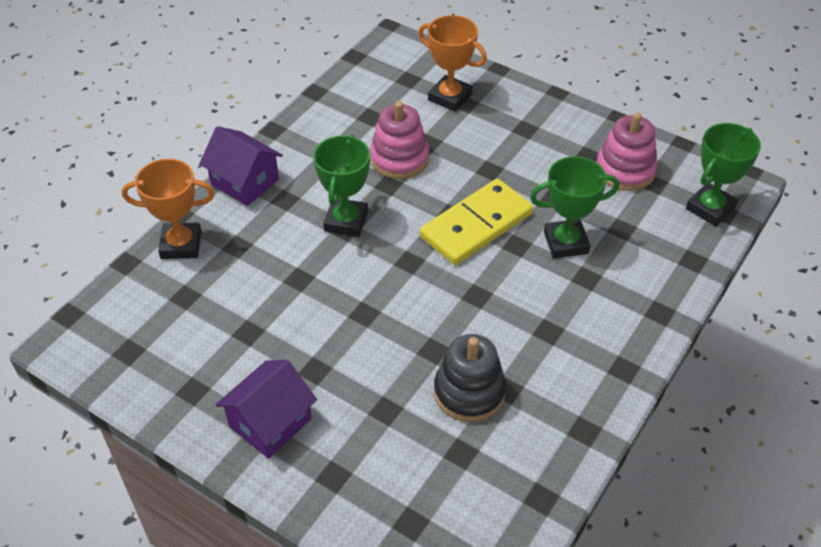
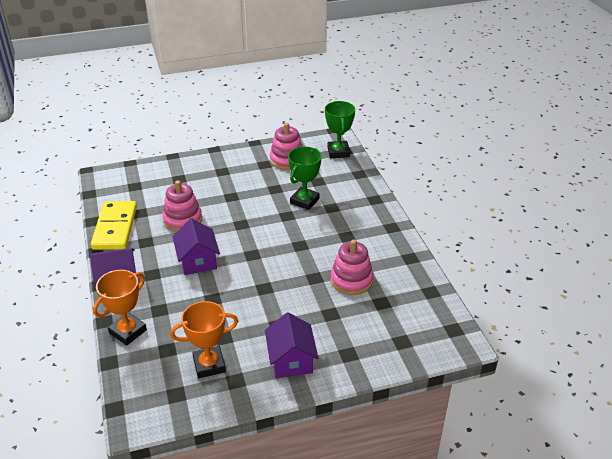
camera: 50 degrees left, 10 degrees down
(346, 221) = (197, 261): green trophy -> purple house
(450, 97) = (167, 181): orange trophy -> orange trophy (209, 365)
(469, 392) = (351, 280): black stacking toy -> pink stacking toy
(476, 225) = (258, 220): yellow domino -> yellow domino (115, 228)

